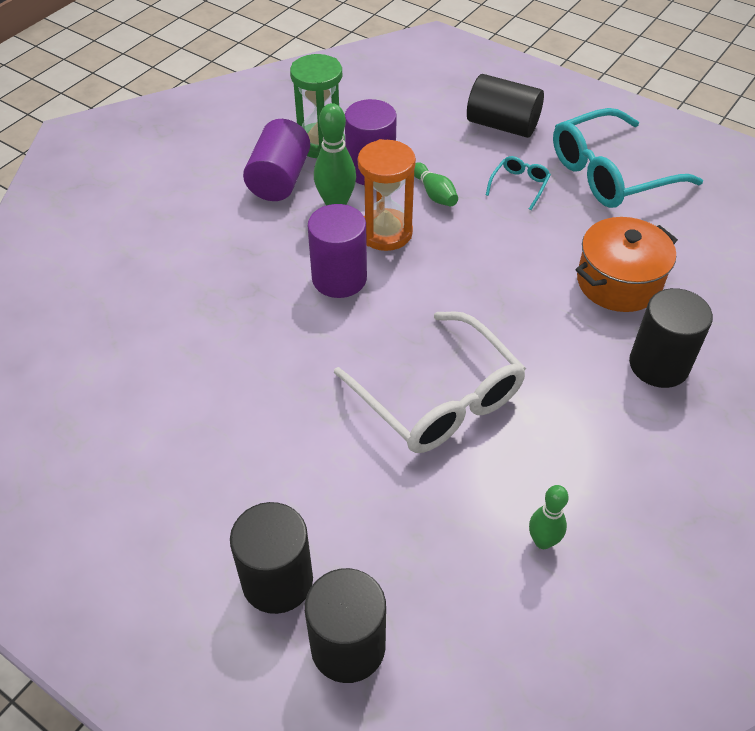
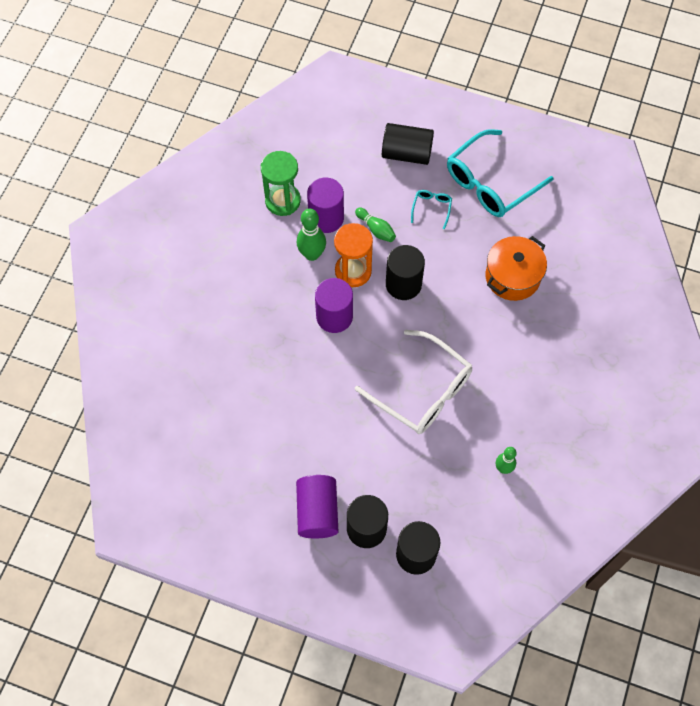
camera: 15 degrees left, 15 degrees up
(279, 179) = (265, 241): purple cylinder -> purple cylinder (317, 512)
(659, 365) = (547, 334): black cylinder -> black cylinder (403, 284)

